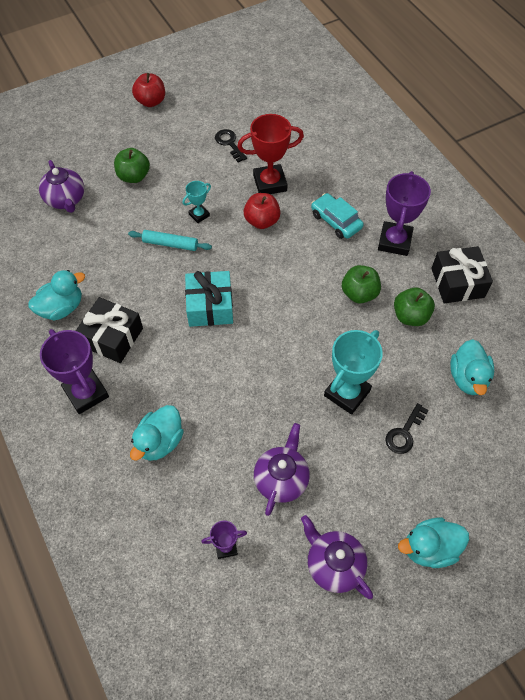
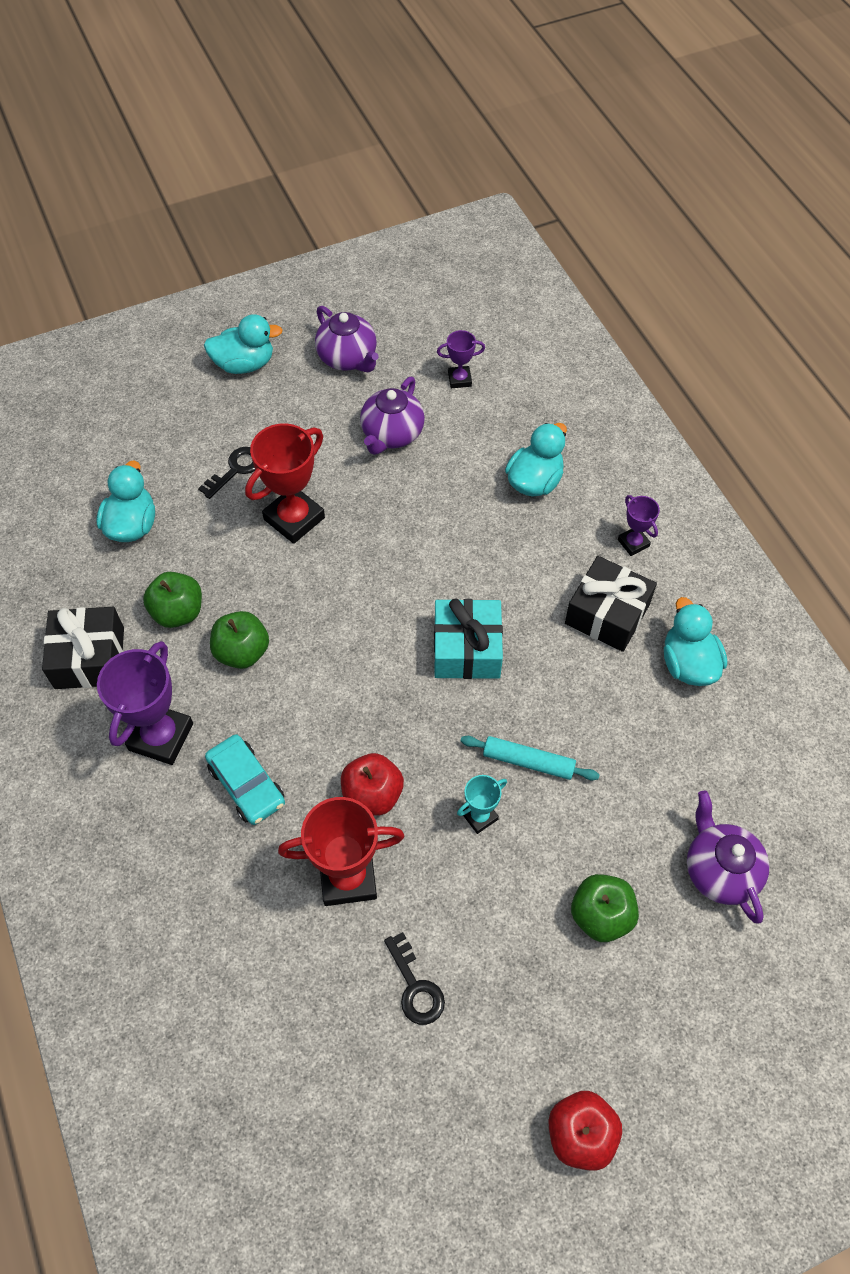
camera: 175 degrees left, 0 degrees up
(61, 308) = (688, 663): turquoise duck -> turquoise duck turned 105 degrees clockwise
(86, 393) = (633, 543): purple trophy -> purple trophy, size x0.52
(347, 393) = (294, 518): turquoise trophy -> red trophy

